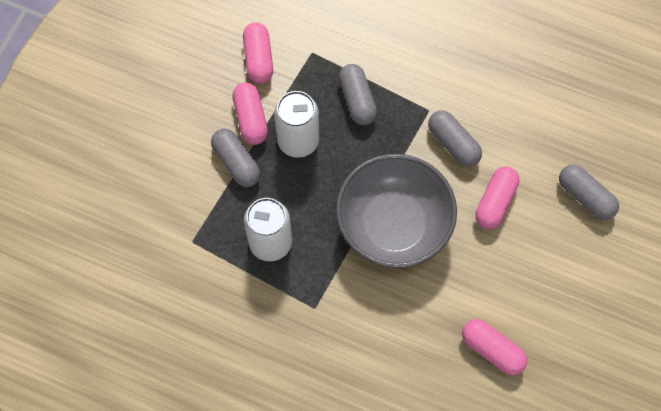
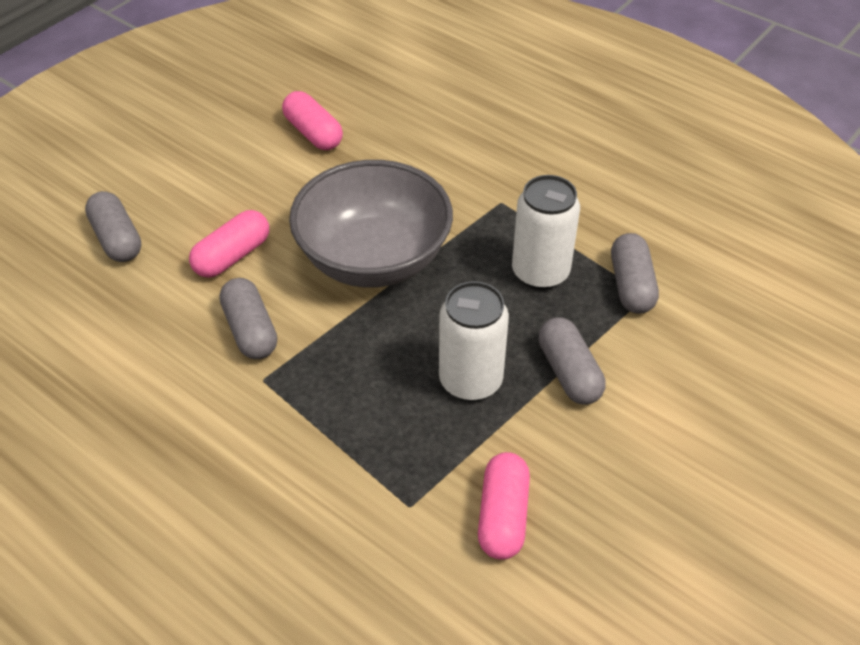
camera: 165 degrees left, 20 degrees down
(251, 119) = (535, 426): pink capsule -> none
(357, 100) = (363, 416): grey capsule -> grey capsule (631, 285)

